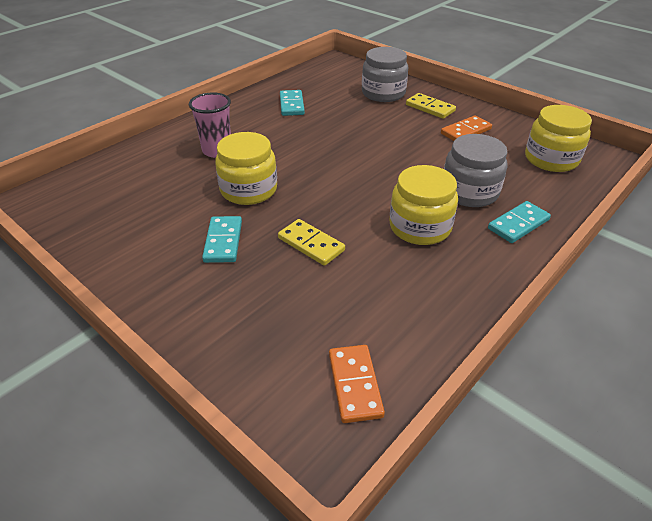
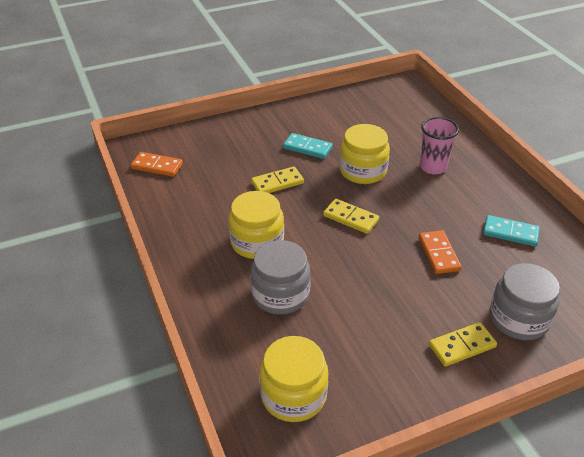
camera: 115 degrees right, 0 degrees up
(333, 180) = (351, 218): none -> yellow domino
(466, 131) = (389, 351): orange domino -> orange domino (438, 254)
(518, 224) = (218, 302): turquoise domino -> none

